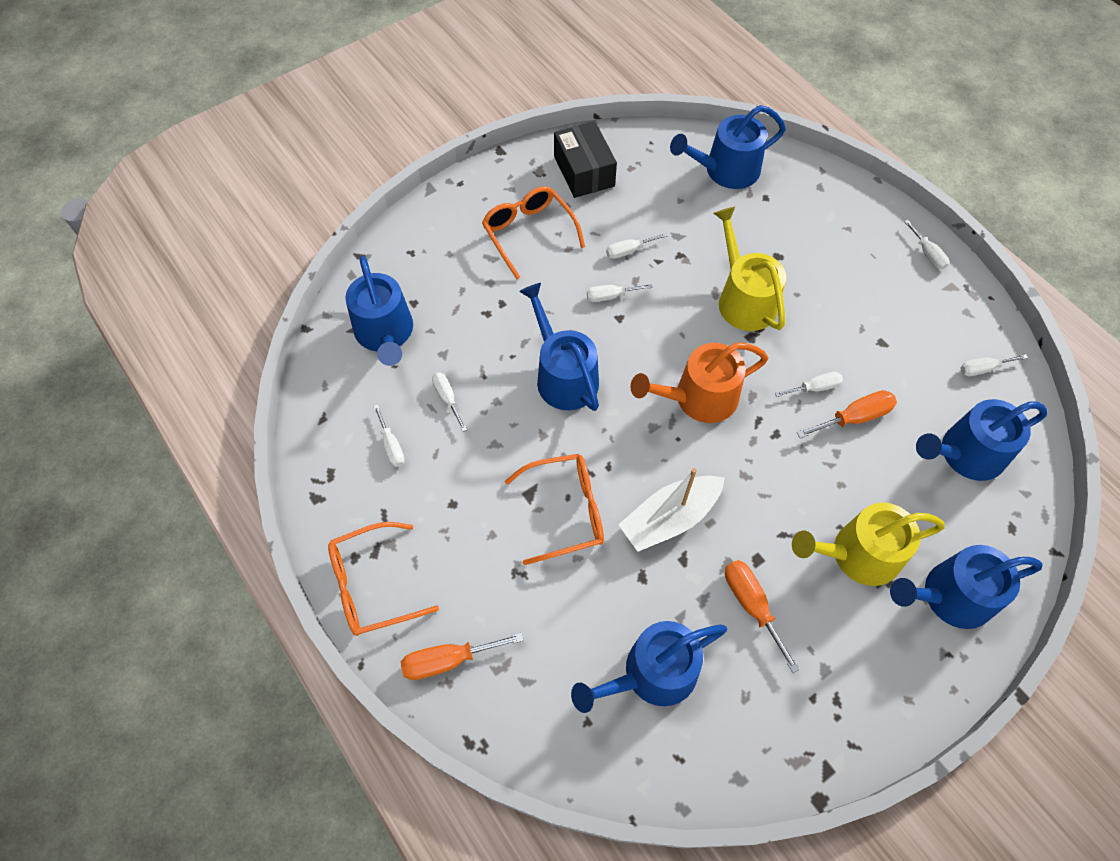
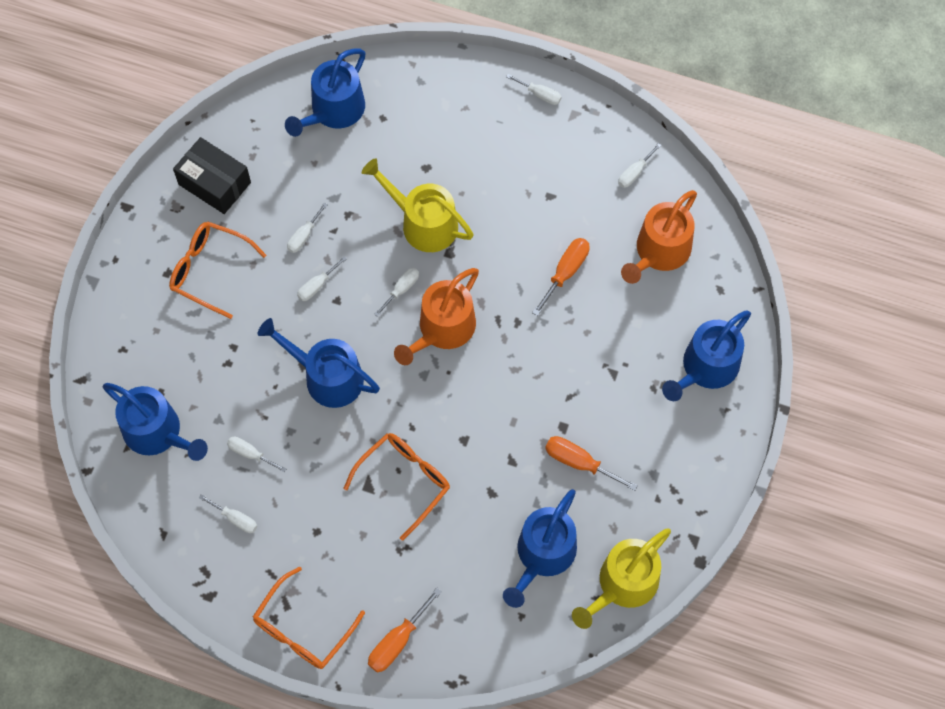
camera: 35 degrees left, 5 degrees up
(670, 518) = (482, 437): white boat -> none
(815, 388) = (523, 266): white screwdriver -> white screwdriver (401, 289)
(858, 555) = (629, 378): yellow watering can -> yellow watering can (623, 584)
(965, 454) = (659, 252): blue watering can -> orange watering can

